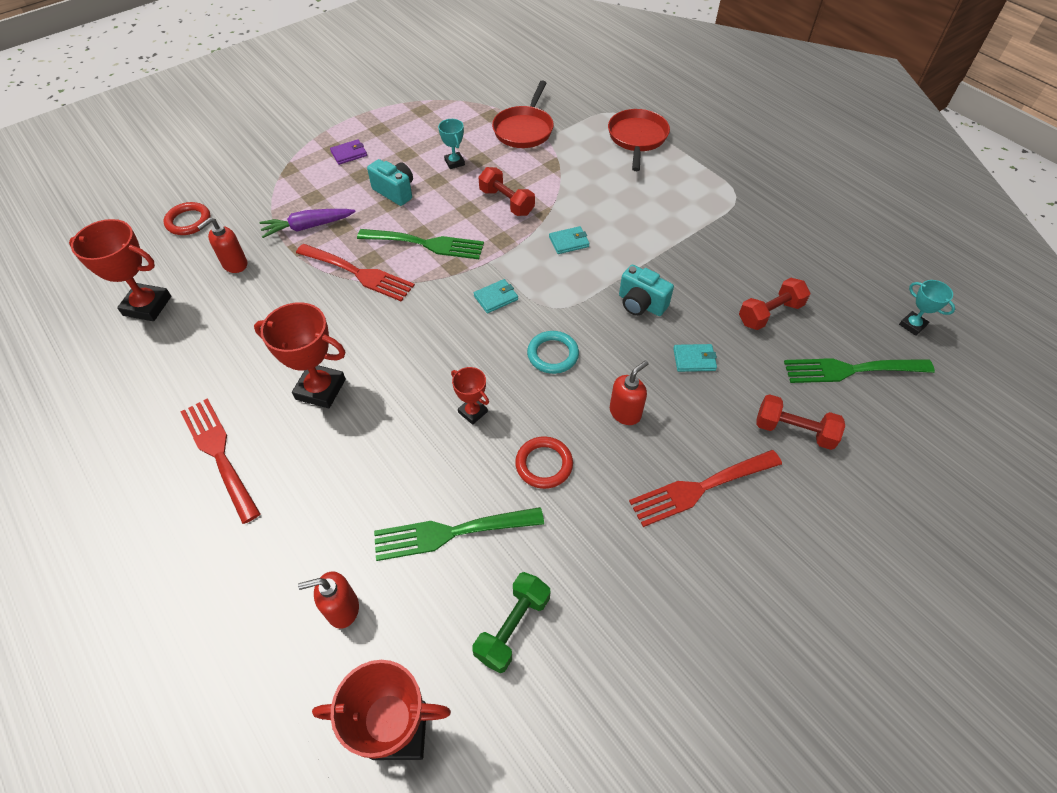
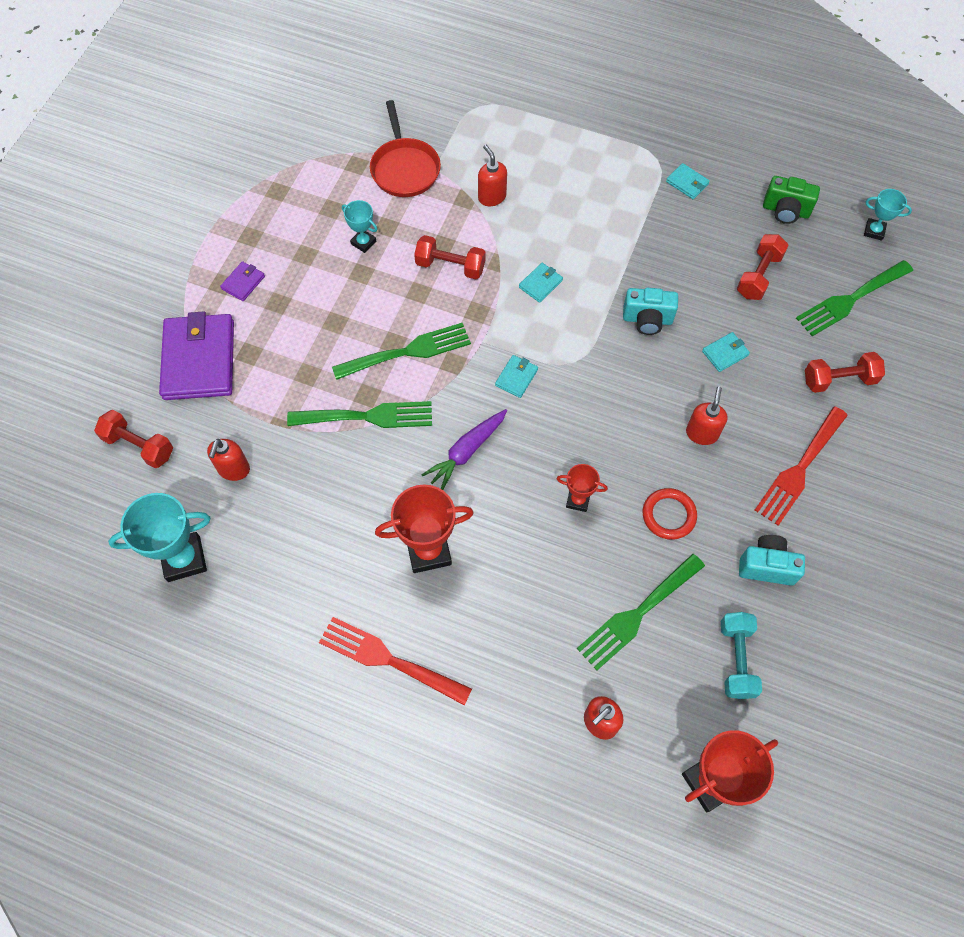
camera: 30 degrees left, 10 degrees up
(147, 306) = (184, 559): red trophy -> turquoise trophy
(188, 221) = (139, 446): red ring -> red dumbbell
(277, 187) = (199, 360): none -> purple wallet
(308, 227) = (273, 390): purple carrot -> purple carrot (466, 452)
(359, 273) = (368, 416): red fork -> green fork
(395, 192) = (329, 306): turquoise camera -> turquoise camera (766, 566)
(512, 627) = (736, 659): green dumbbell -> turquoise dumbbell
(552, 354) = (606, 409): turquoise ring -> none
(576, 171) = (492, 197): none -> red soap dispenser
(637, 138) = (524, 130): red pan -> none
(751, 222) = (687, 183): none -> turquoise wallet
(831, 276) = (785, 211): none -> green camera

